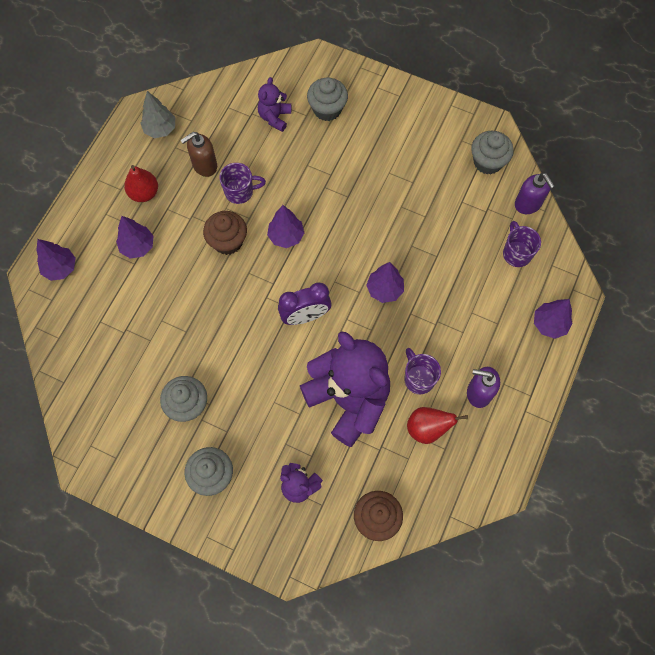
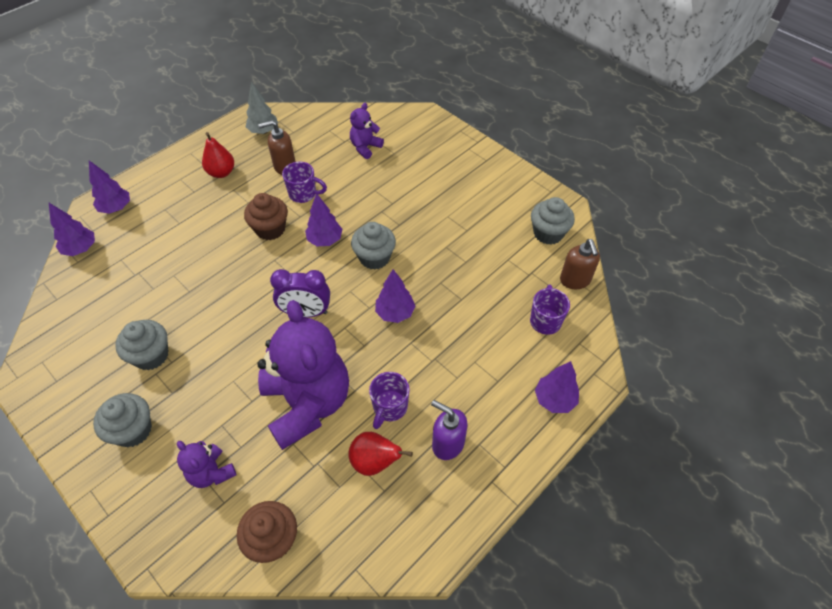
camera: 20 degrees right, 15 degrees down
(138, 246) = (190, 211): purple tree -> purple tree (81, 249)
(327, 109) = (415, 153): grey cupcake -> grey cupcake (374, 257)
(418, 378) = (389, 407): purple mug -> purple mug turned 150 degrees counterclockwise
(528, 204) = (575, 280): purple soap dispenser -> brown soap dispenser

